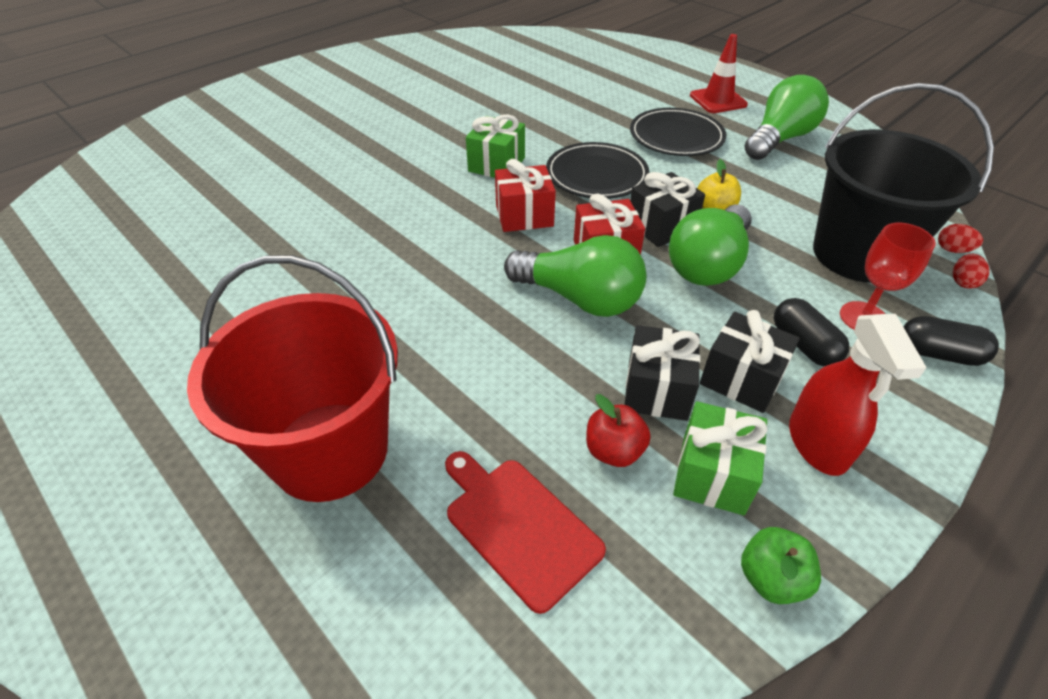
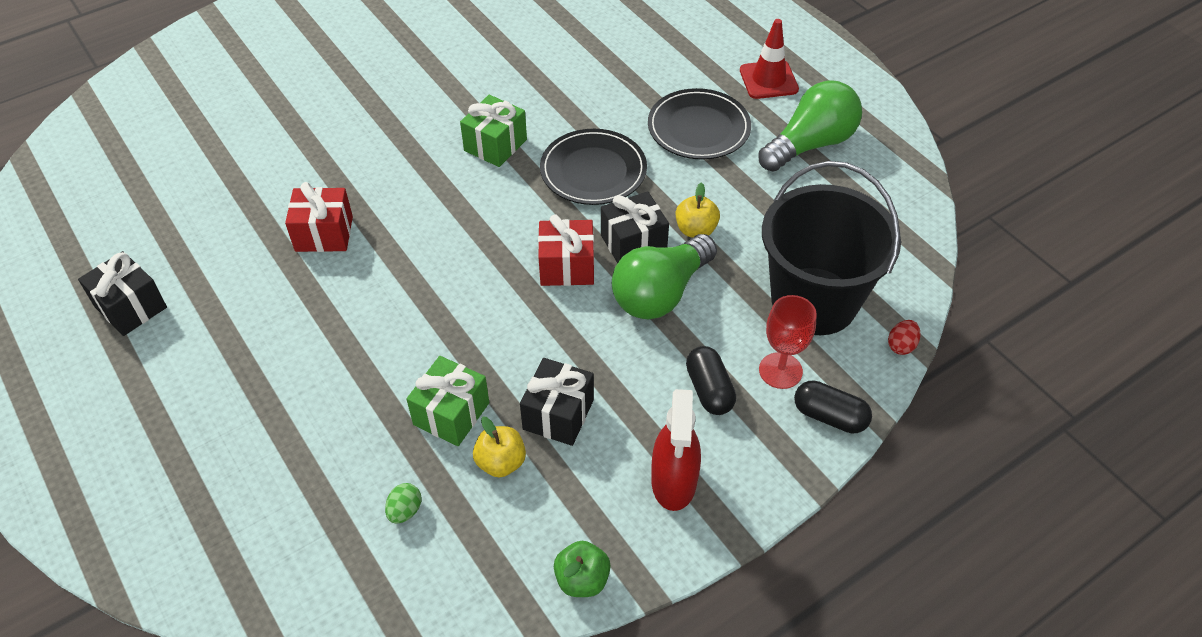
camera: 10 degrees right, 5 degrees up
(330, 450) = (274, 428): red bucket -> none
(518, 526) = (405, 511): red cutting board -> green egg
(524, 215) = (503, 213): red gift -> red gift (324, 234)
(579, 298) = (524, 314): green light bulb -> none
(614, 451) = (501, 462): red apple -> yellow apple
(713, 474) = (573, 494): green gift -> green gift (451, 414)
(741, 379) = (636, 415): black gift -> black gift (130, 307)
(952, 250) = (914, 308): red egg -> none

